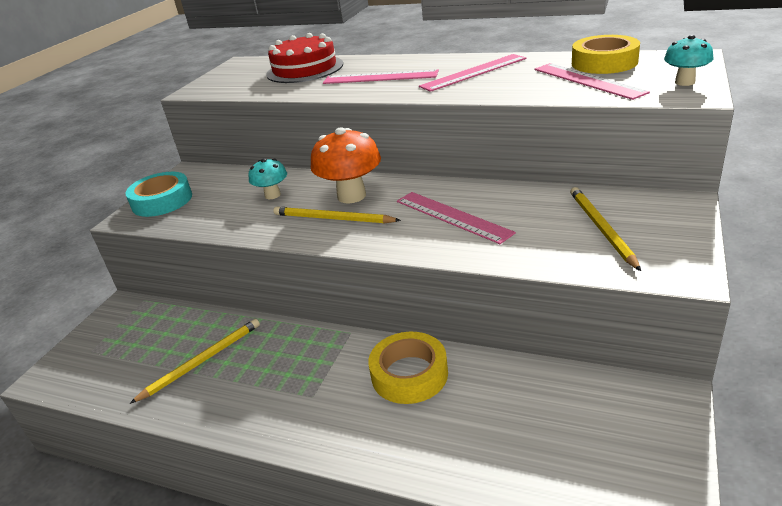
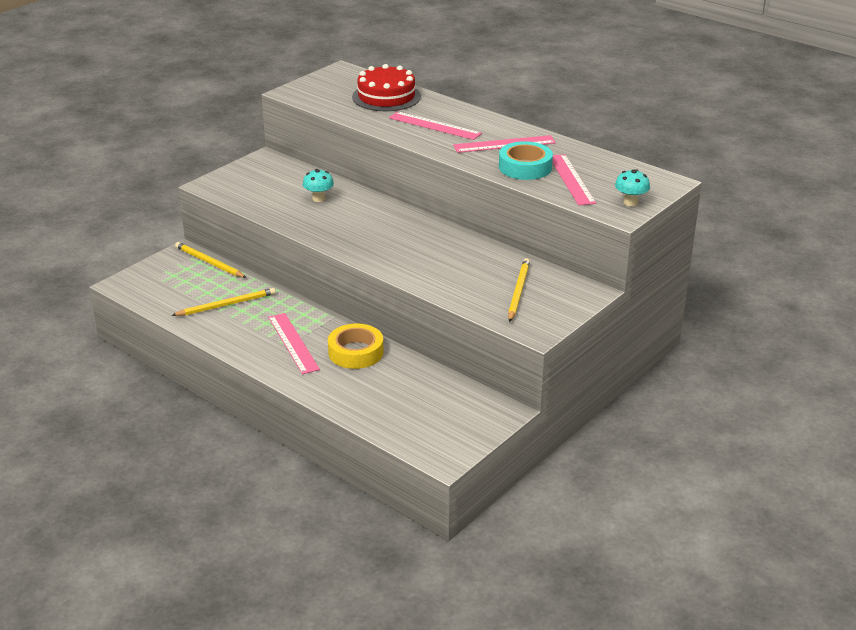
camera: 15 degrees right, 0 degrees up
(162, 201) = (237, 178): turquoise tape -> turquoise tape (525, 167)
(333, 219) = (349, 230): yellow pencil -> yellow pencil (209, 262)
(351, 196) = (374, 217): orange mushroom -> none
(452, 216) = (430, 254): pink ruler -> pink ruler (293, 343)
(604, 63) = (603, 167): yellow tape -> none

